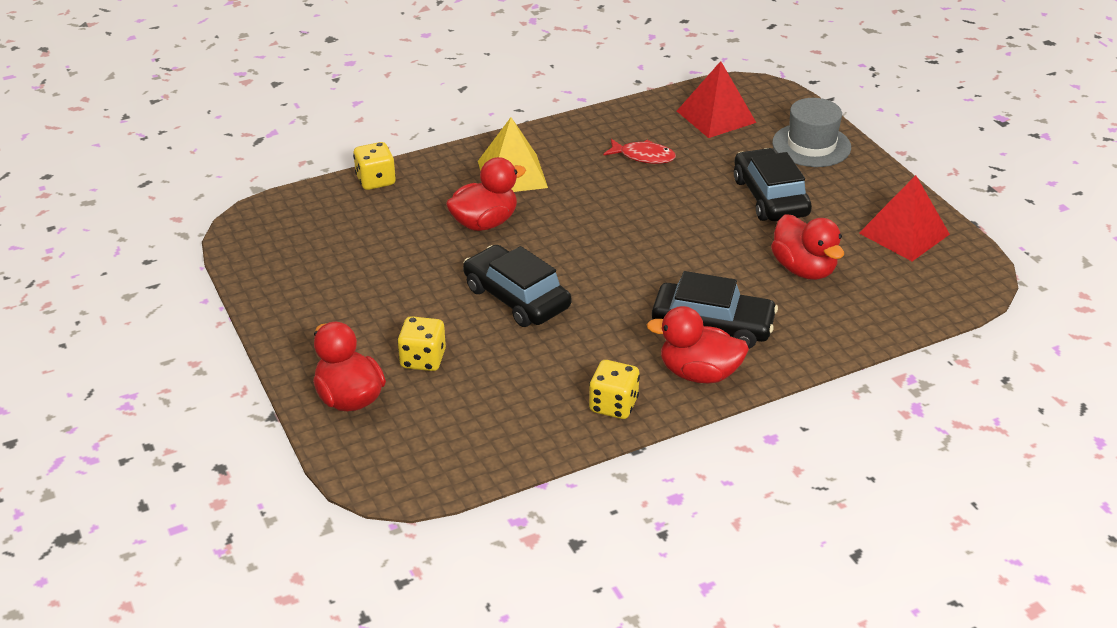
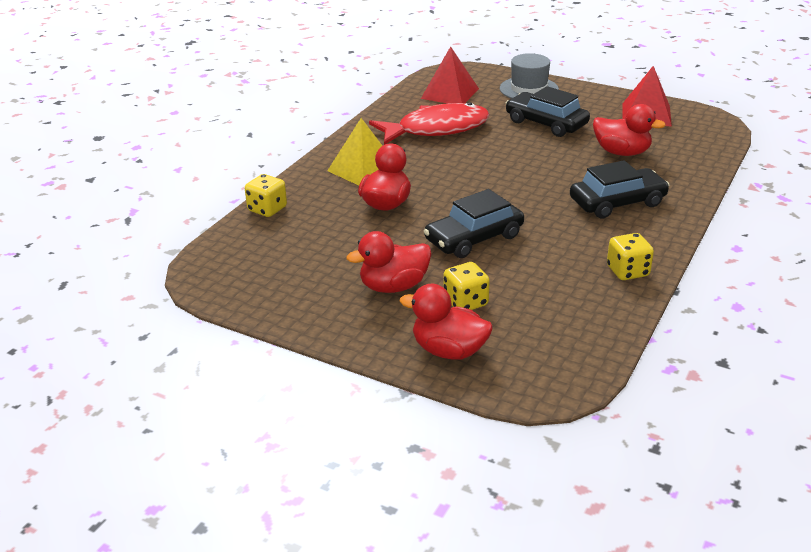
camera: 35 degrees left, 5 degrees down
(516, 297) = (474, 238): black car -> black car turned 45 degrees counterclockwise
(643, 156) = (437, 129): red fish -> red fish, size x2.10
(699, 373) = (649, 231): red duck -> red duck (393, 286)

